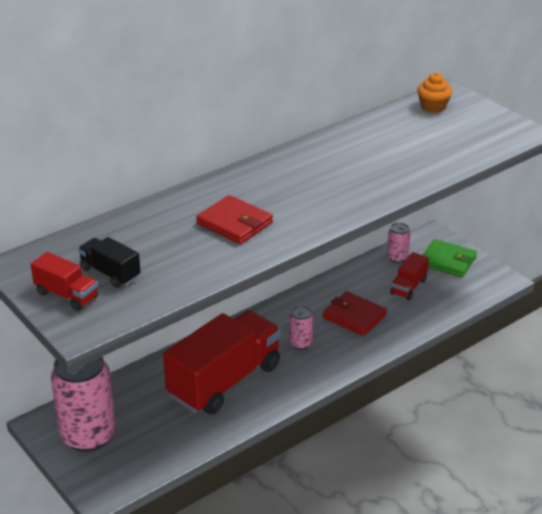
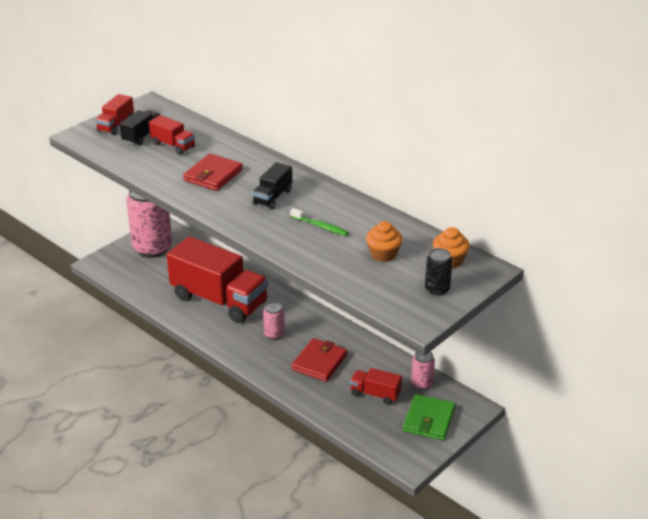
camera: 80 degrees right, 0 degrees up
(147, 249) = (173, 145): none -> red truck
(296, 187) = (272, 197): none -> black truck
(362, 164) = (320, 226): none -> green toothbrush
(418, 137) = (383, 254): none -> orange cupcake
(478, 118) = (437, 289): none -> black can

